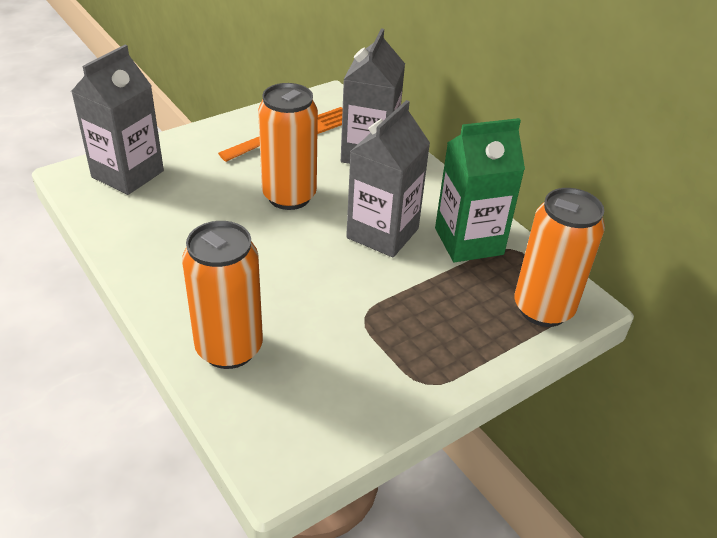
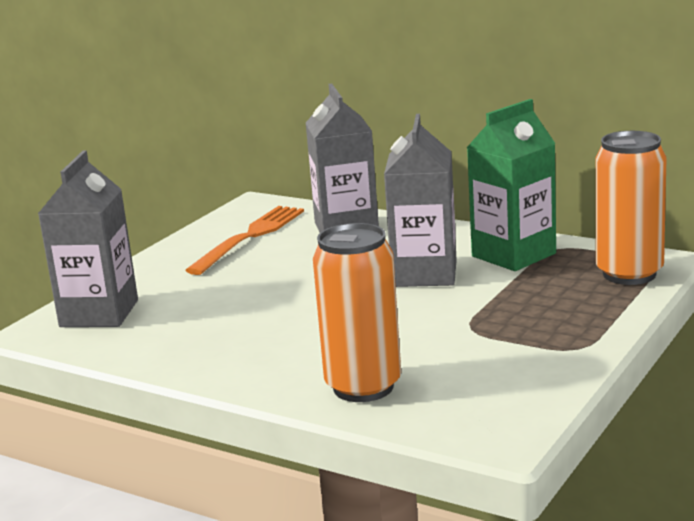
camera: 20 degrees left, 20 degrees down
(289, 196) = (299, 278): orange can -> none

